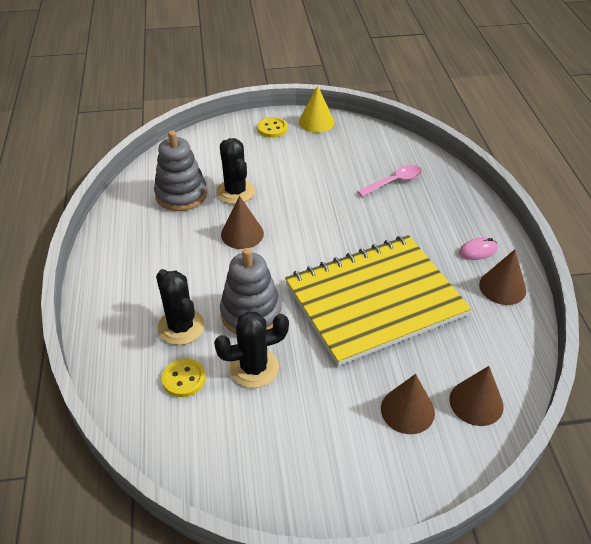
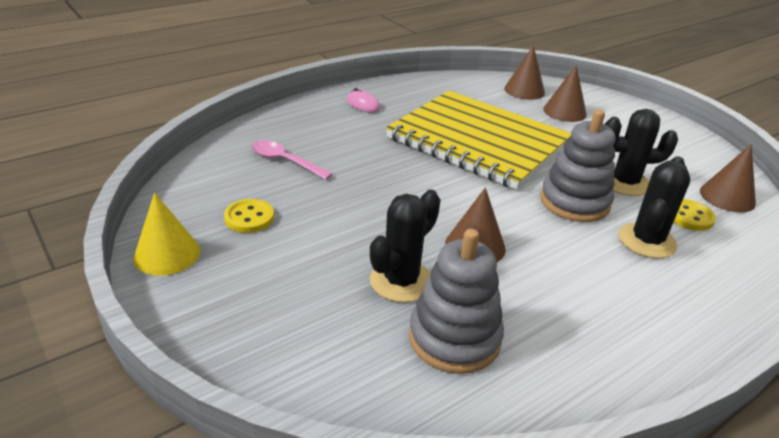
camera: 120 degrees left, 10 degrees down
(254, 368) = (625, 183): black cactus -> black cactus turned 45 degrees counterclockwise
(272, 128) = (208, 298): yellow button -> yellow button (249, 218)
(502, 287) = (399, 91): brown cone -> brown cone (727, 197)

